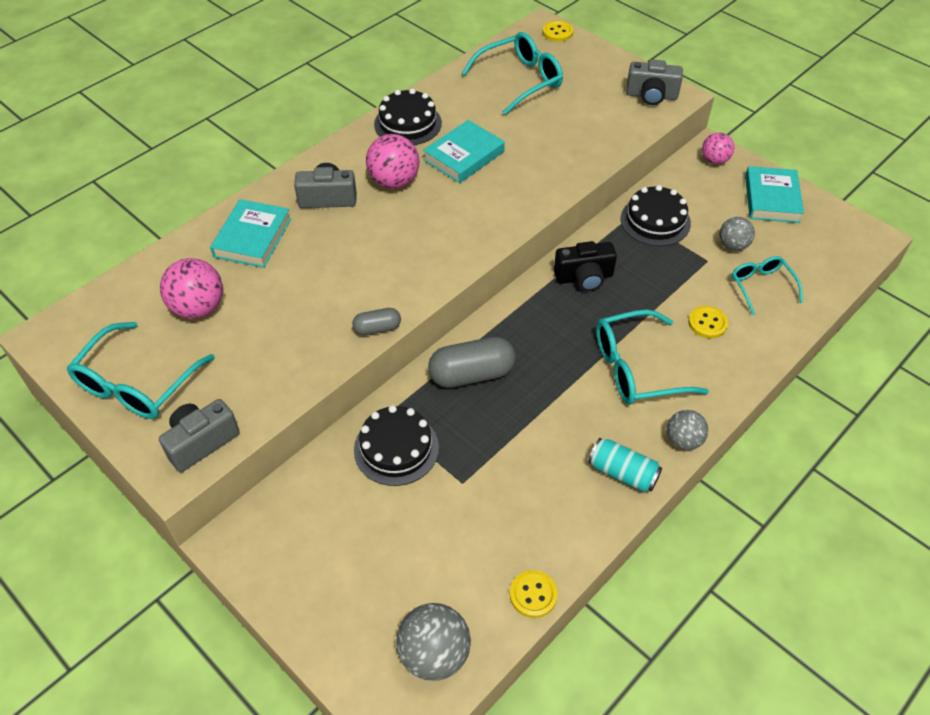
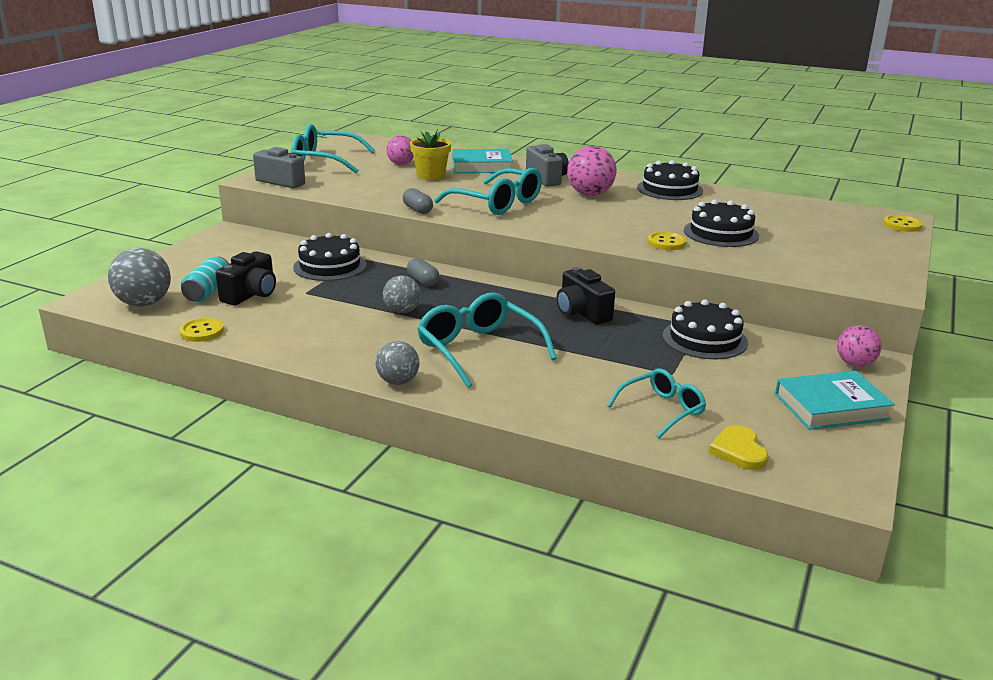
camera: 70 degrees right, 25 degrees down
(198, 308) = (401, 164): pink ball -> pink ball, size x0.64
(263, 290) = (431, 176): none -> yellow flower pot
(449, 536) = (251, 294): none -> black camera
(464, 156) = (653, 211): turquoise book -> none
(471, 374) = (423, 281): grey capsule -> grey capsule, size x0.54
(519, 80) = (794, 219): turquoise glasses -> turquoise glasses (497, 203)
(535, 135) = (721, 233): none -> black cake
(622, 473) = (343, 355): turquoise can -> turquoise can (208, 292)
(651, 96) = (866, 276): grey camera -> none
(707, 323) = (572, 381): yellow button -> yellow button (666, 243)
(732, 245) = (714, 387): grey ball -> grey ball (402, 311)
(822, 268) = (739, 451): none -> yellow heart

